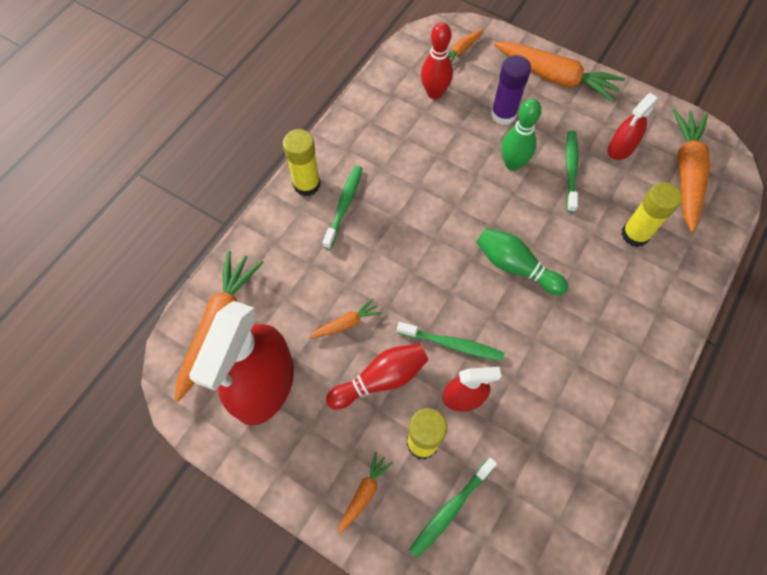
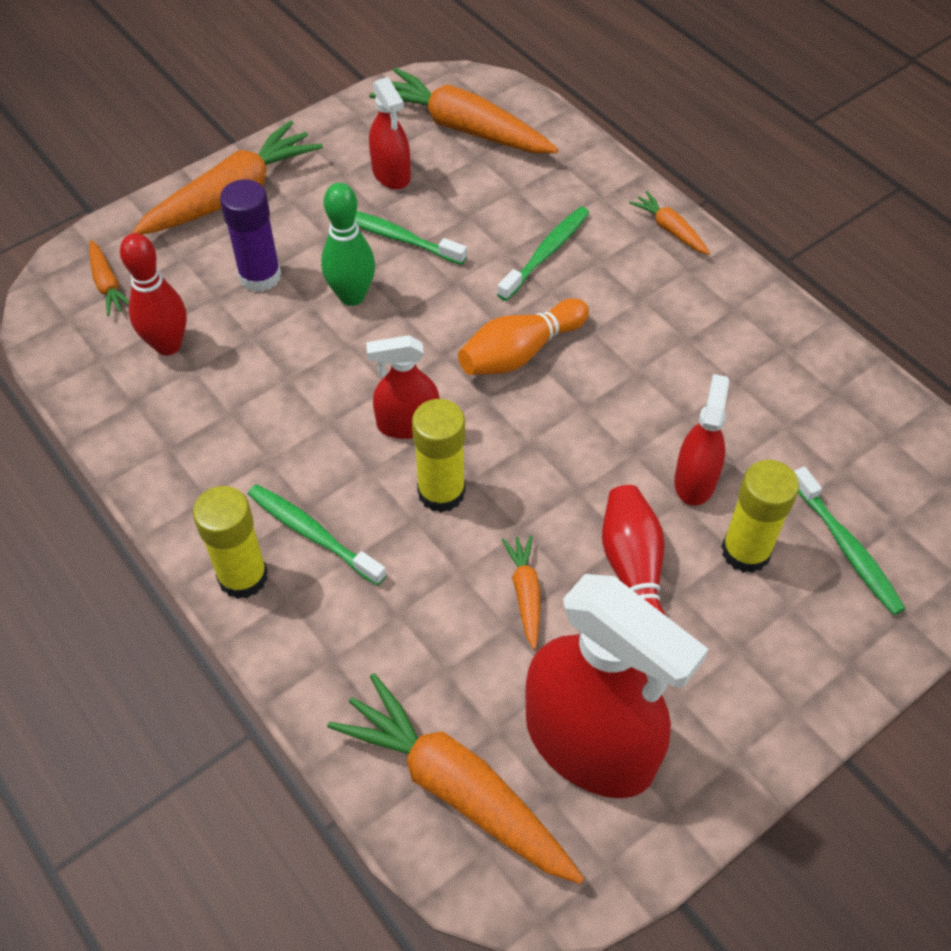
camera: 70 degrees left, 10 degrees down
(364, 493) = (799, 648): orange carrot -> orange carrot (670, 230)
(434, 225) = (407, 424): none -> red spray bottle
(452, 344) = (610, 467): green toothbrush -> green toothbrush (546, 253)
(515, 266) = (520, 352): green bowling pin -> orange bowling pin
(635, 234) = (528, 211): yellow glue stick -> yellow glue stick (441, 492)

